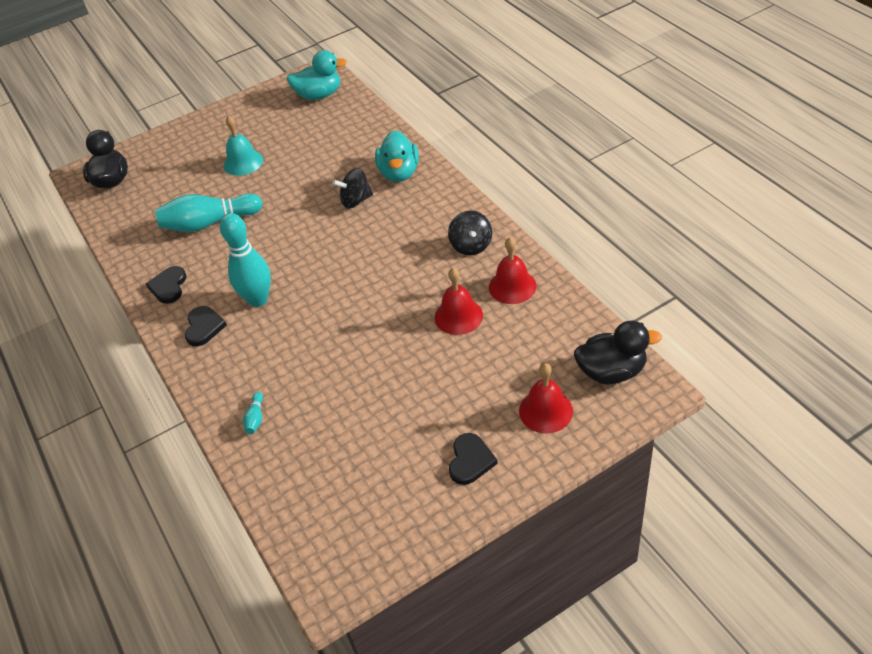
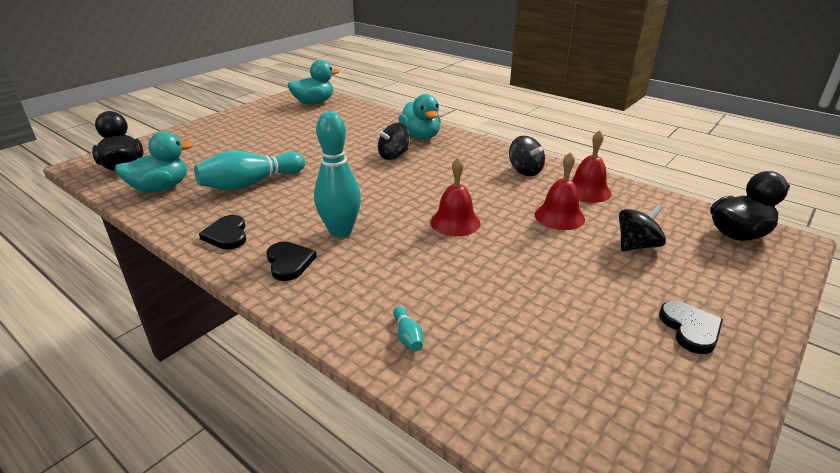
camera: 25 degrees left, 15 degrees down
(134, 217) = (160, 188): none -> turquoise duck
(243, 162) = (265, 143): turquoise bell -> none
(501, 366) = (636, 245): none -> black spinning top
(545, 411) = (716, 272): red bell -> red bell (455, 222)

